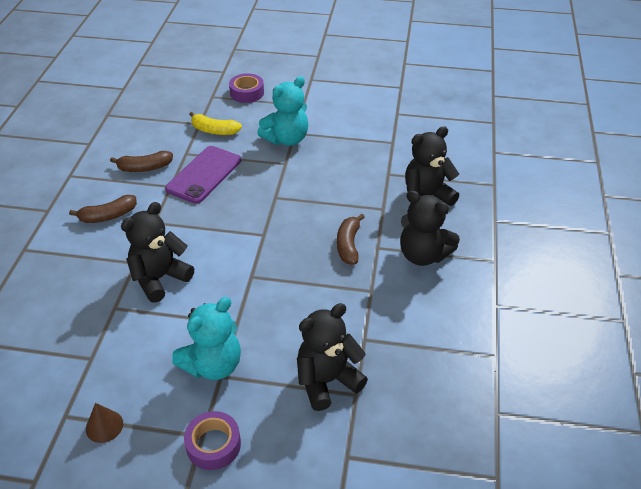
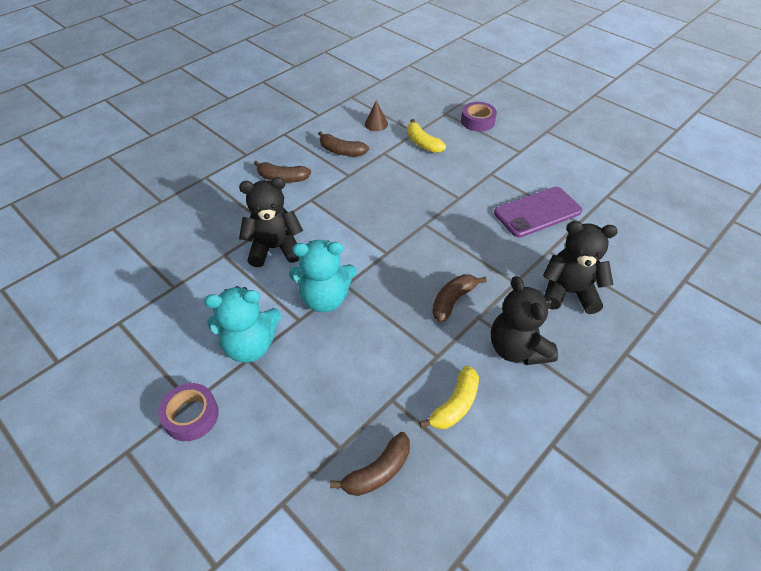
camera: 35 degrees right, 5 degrees up
(104, 426) = (134, 347): brown cone -> brown cone (376, 124)
(204, 175) = (382, 177): purple phone -> purple phone (537, 212)
(286, 139) = (478, 176): turquoise teddy bear -> turquoise teddy bear (325, 298)
(327, 381) = (326, 418): black teddy bear -> none
(397, 392) = (377, 471): none -> brown banana
(412, 317) = (455, 405): none -> yellow banana

